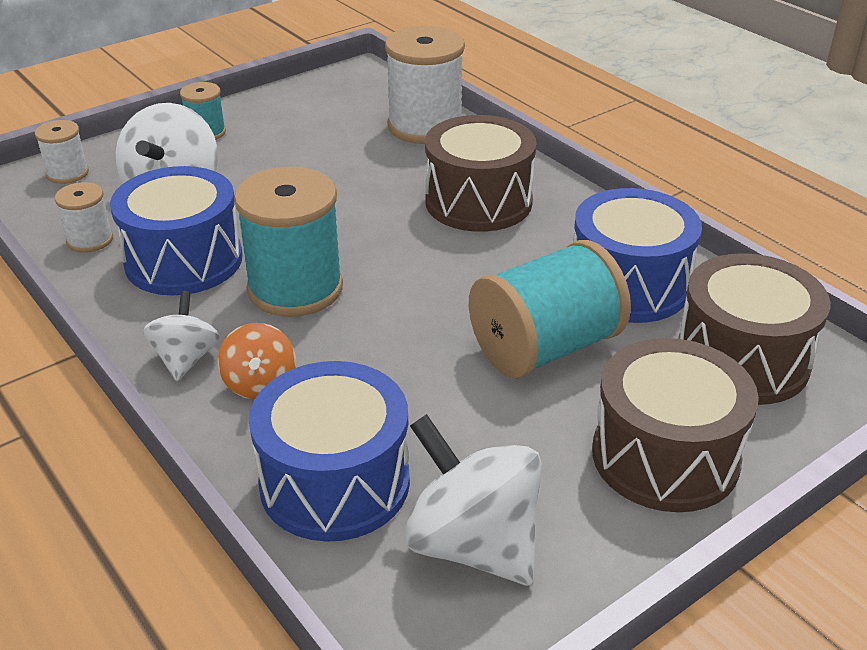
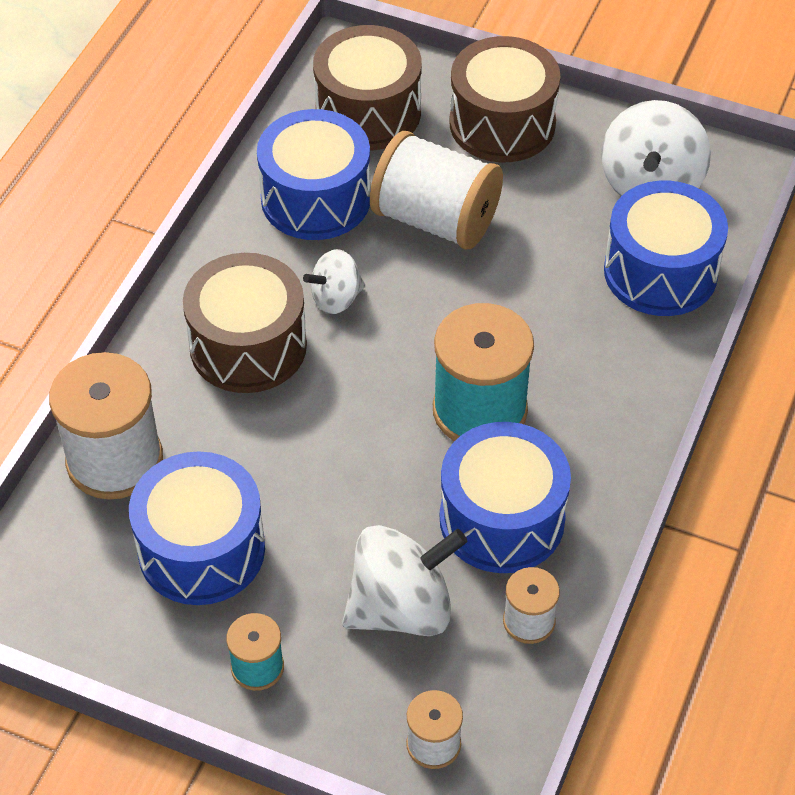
camera: 120 degrees left, 15 degrees up
(186, 359) = (619, 429): white spinning top -> white spinning top (336, 298)
(260, 384) = (608, 365): orange spinning top -> none
(315, 137) = (201, 549): none -> blue drum
(545, 348) = (435, 219): turquoise spool -> white spool

